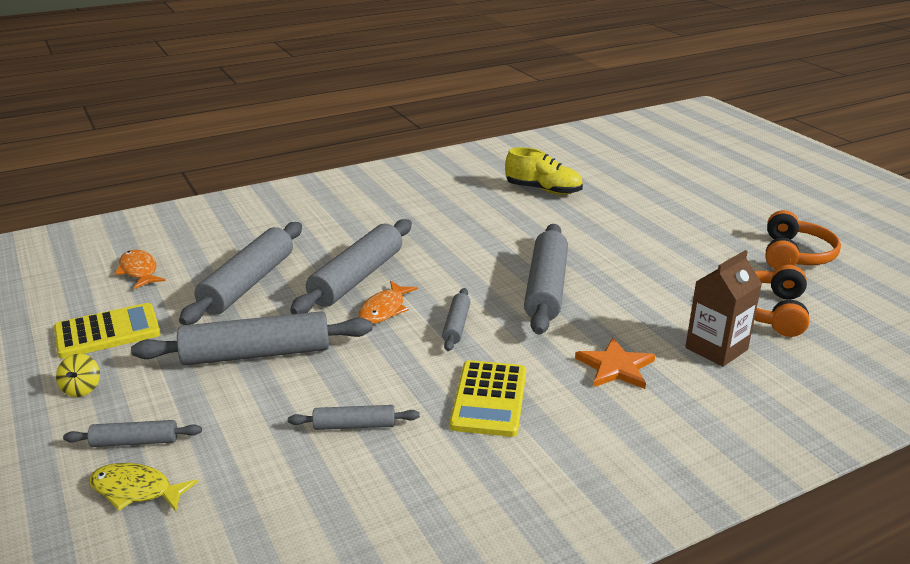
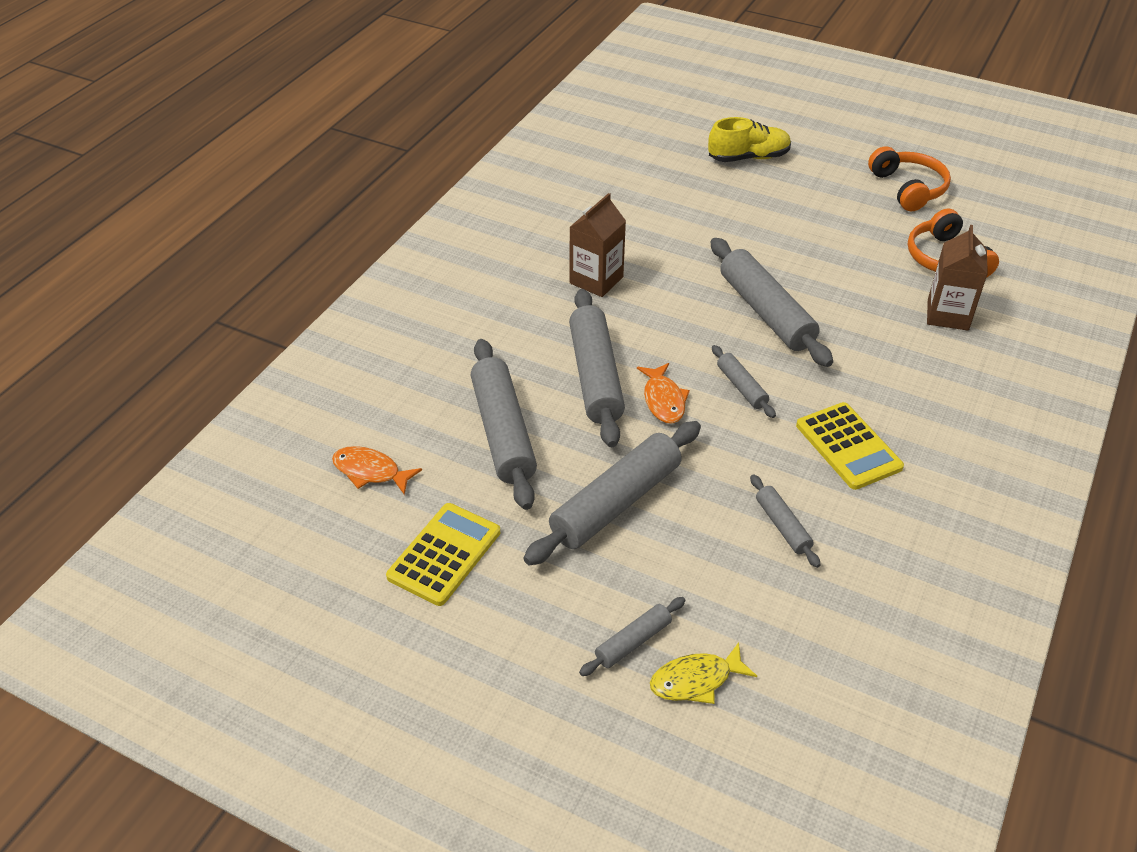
camera: 35 degrees left, 15 degrees up
(82, 389) = (511, 623): yellow spinning top -> none
(354, 425) = (782, 526): grey rolling pin -> grey rolling pin turned 75 degrees counterclockwise
(441, 227) = (596, 280): none -> brown carton
(543, 190) = (635, 194): yellow shoe -> yellow shoe (748, 158)
(615, 367) = (900, 368): orange star -> none

